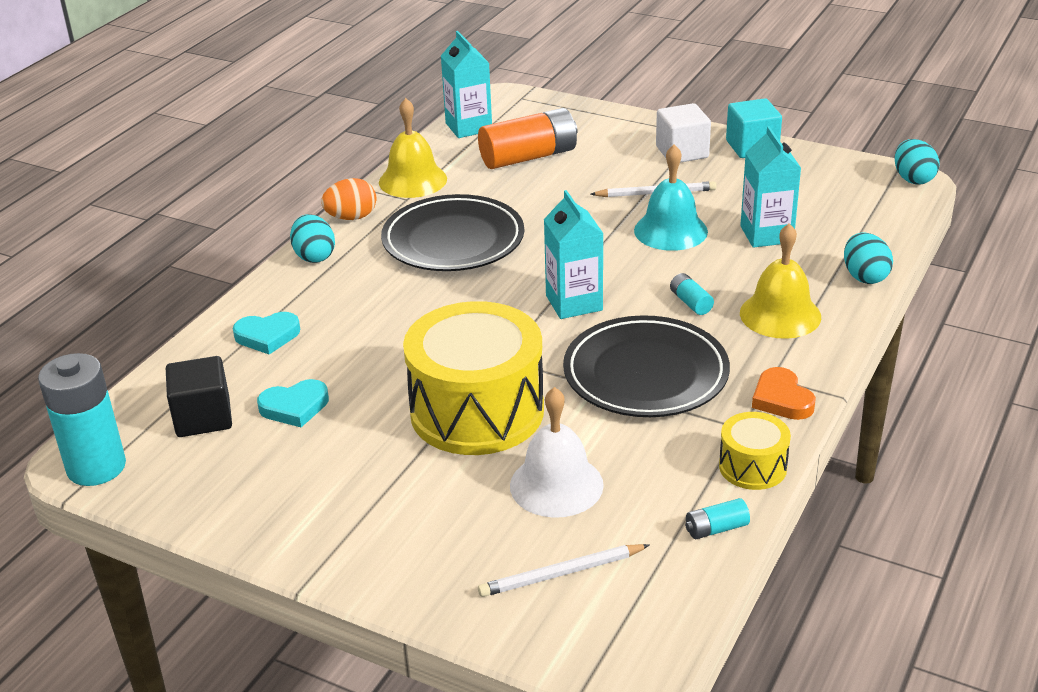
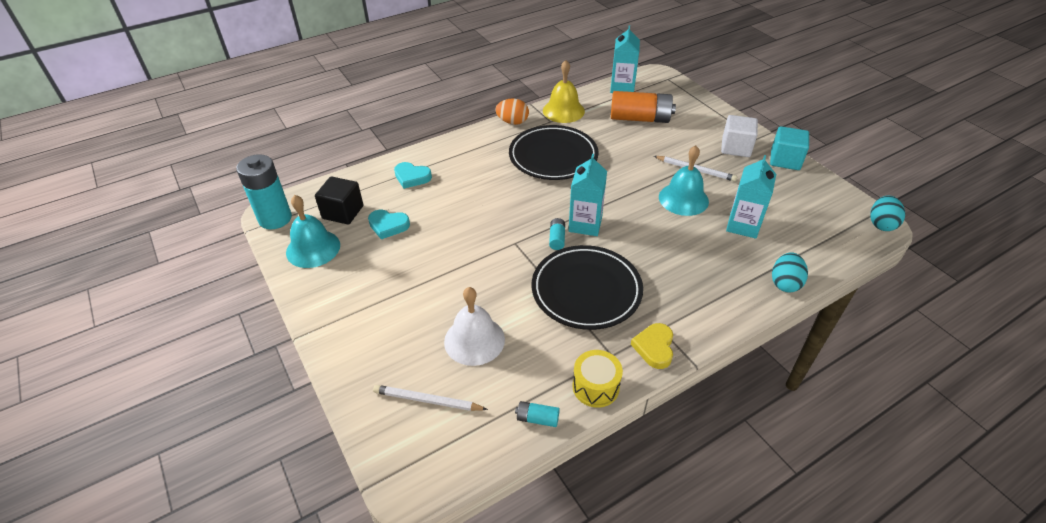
camera: 30 degrees right, 10 degrees up
(204, 479) = (313, 248): none -> turquoise bell
(314, 256) = (474, 138): turquoise egg -> none
(477, 411) = (473, 271): yellow drum -> none
(690, 302) = (654, 253): turquoise battery -> turquoise battery (557, 239)
(780, 314) = (704, 286): yellow bell -> none
(781, 399) = (654, 347): orange heart -> yellow heart

